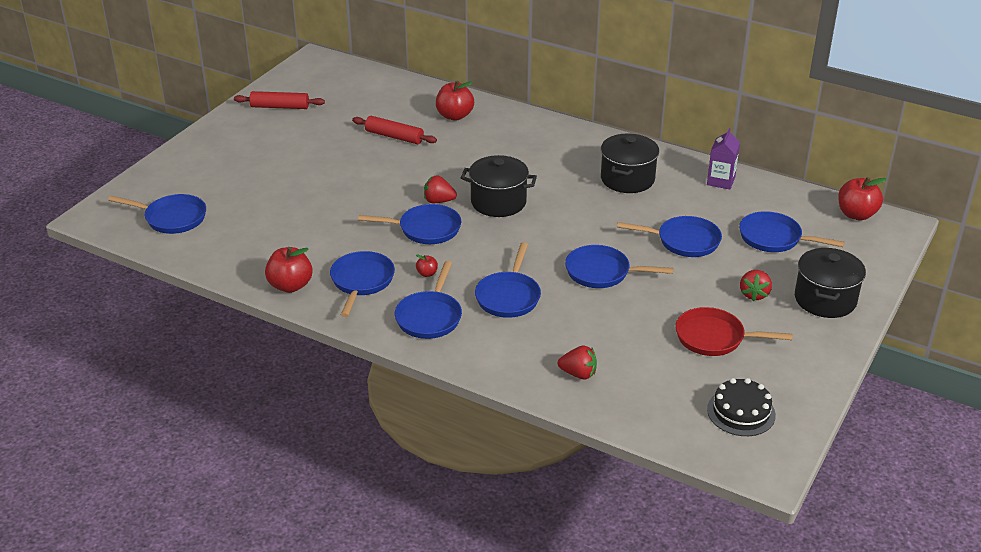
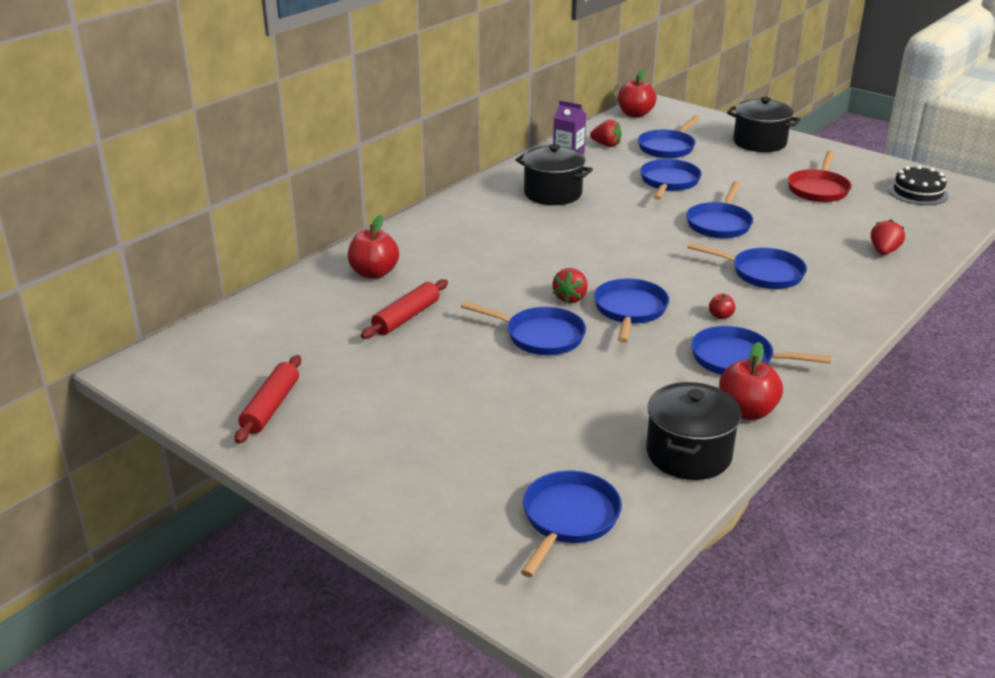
camera: 80 degrees left, 5 degrees down
(430, 317) = (803, 320): blue pan -> blue pan (540, 336)
(498, 202) = (581, 263): black pot -> black pot (688, 454)
(754, 294) = (753, 166): red strawberry -> red strawberry (606, 145)

